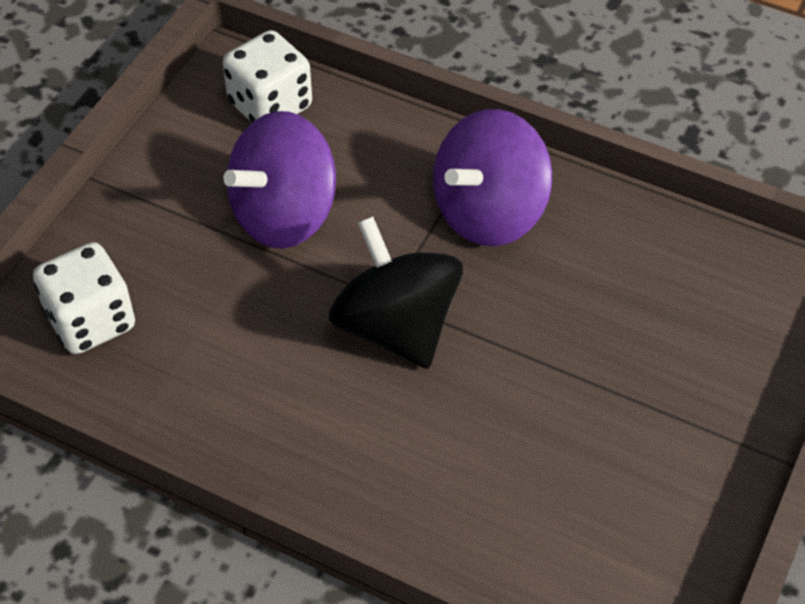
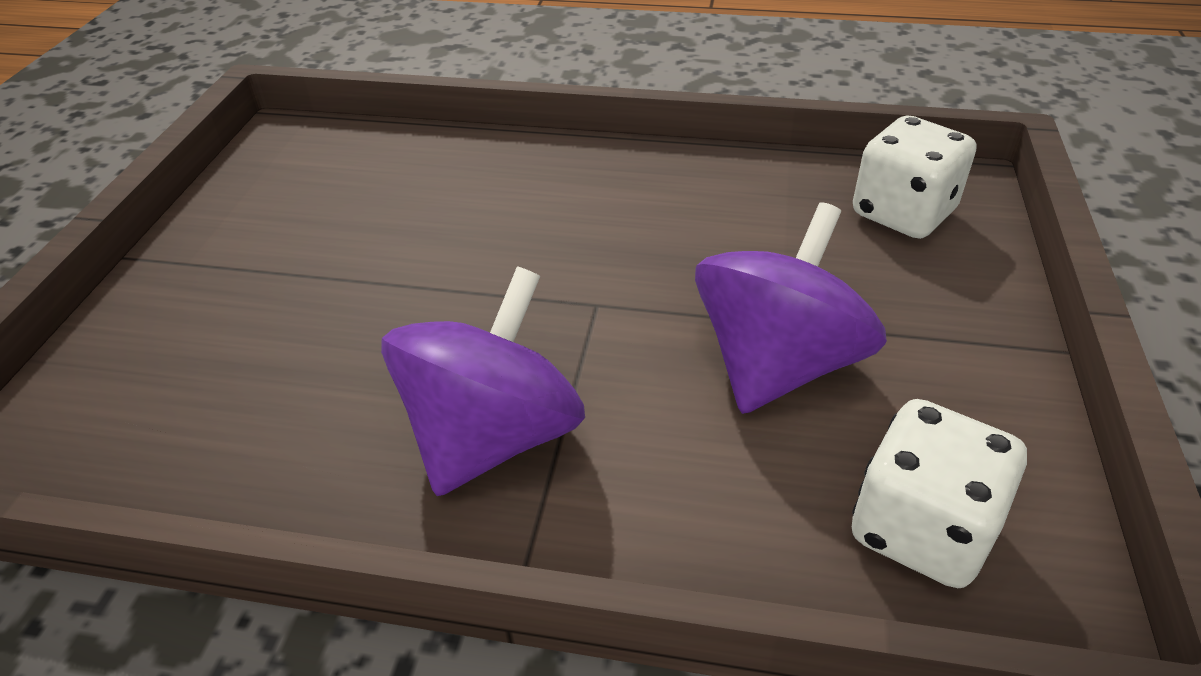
camera: 165 degrees right, 10 degrees down
(396, 326) = (573, 278): black spinning top -> none

